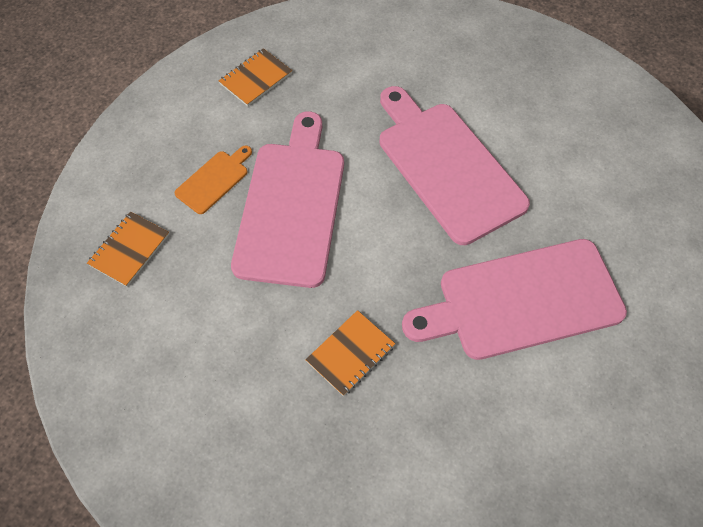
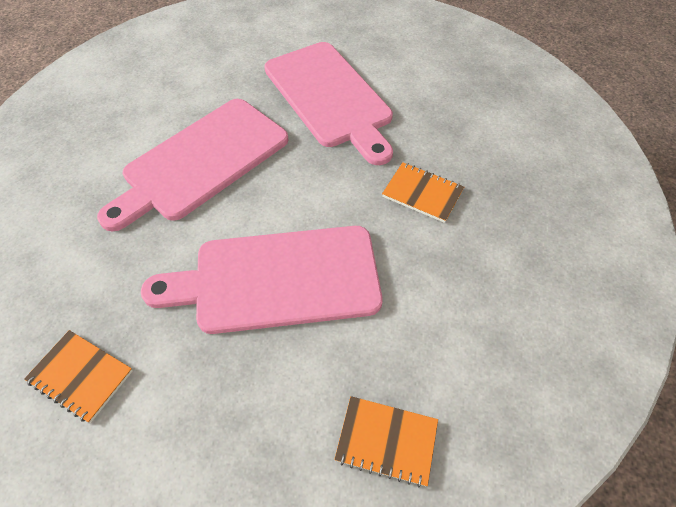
camera: 105 degrees left, 5 degrees down
(214, 180) = (258, 373): orange cutting board -> none

